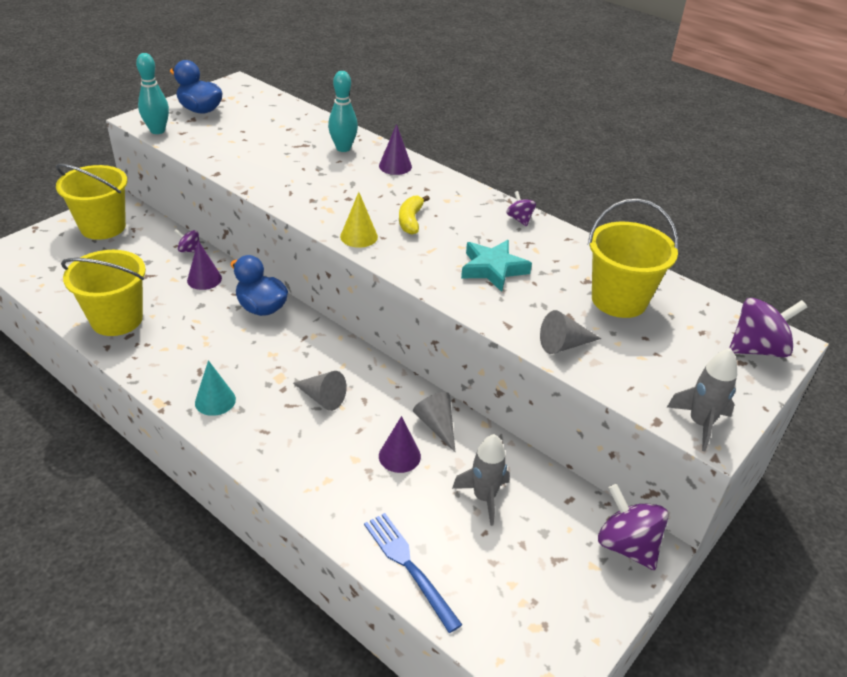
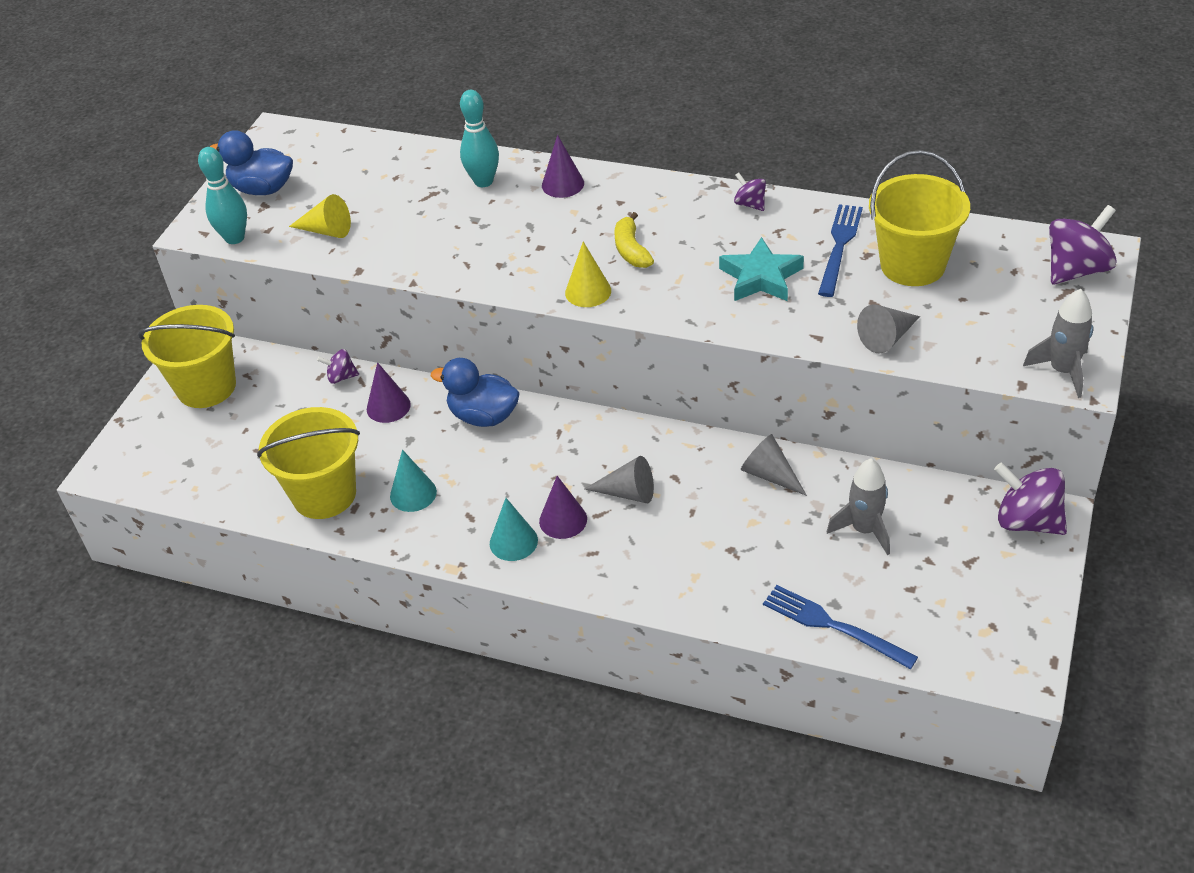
camera: 15 degrees left, 5 degrees up
(174, 341) = (413, 494): none -> turquoise cone
(218, 144) = (327, 230): none -> yellow cone
(399, 456) = (752, 522): purple cone -> purple cone (563, 520)
(569, 268) = (839, 246): none -> blue fork

